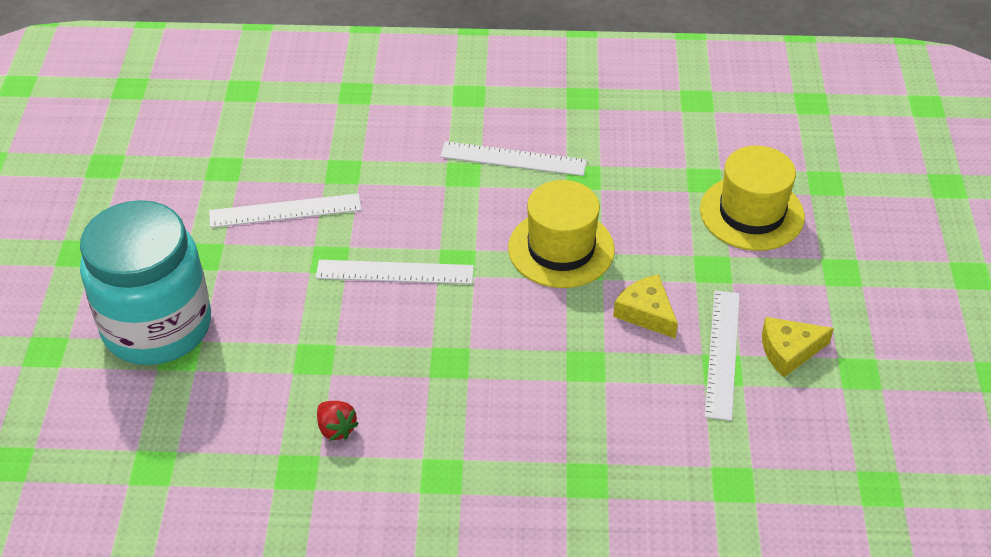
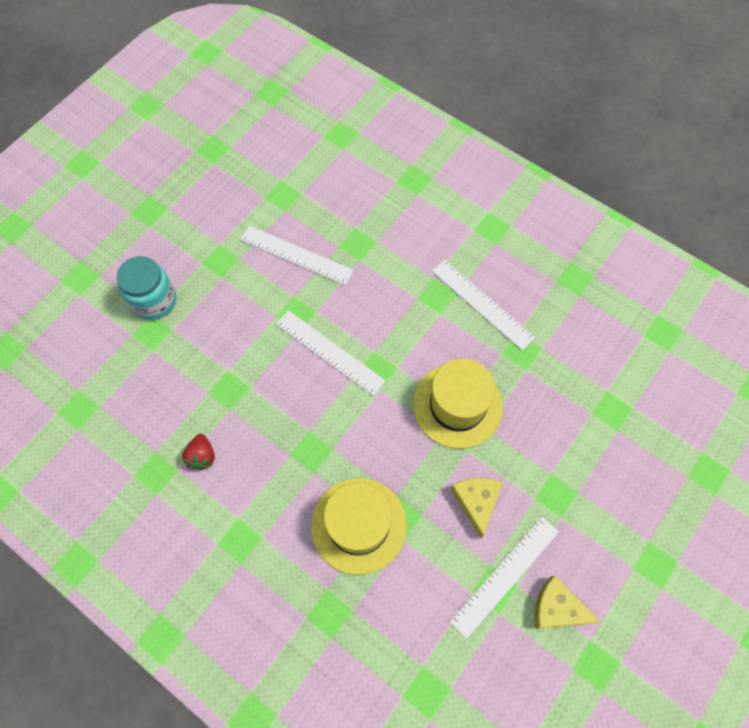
camera: 35 degrees right, 20 degrees up
(157, 326) = (154, 301): turquoise jar -> turquoise jar, size x0.55
(751, 213) = (625, 464): yellow hat -> yellow hat (358, 525)

